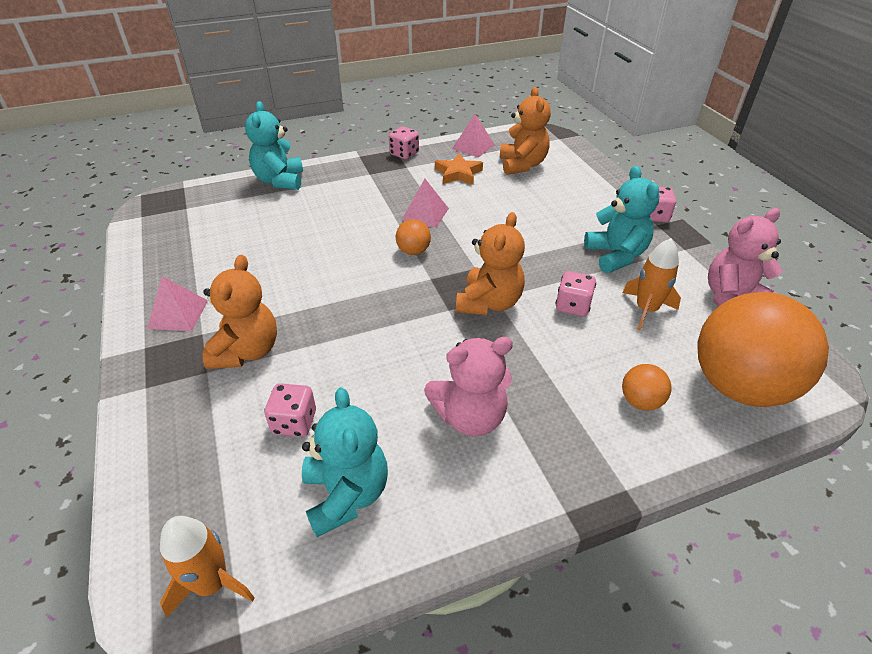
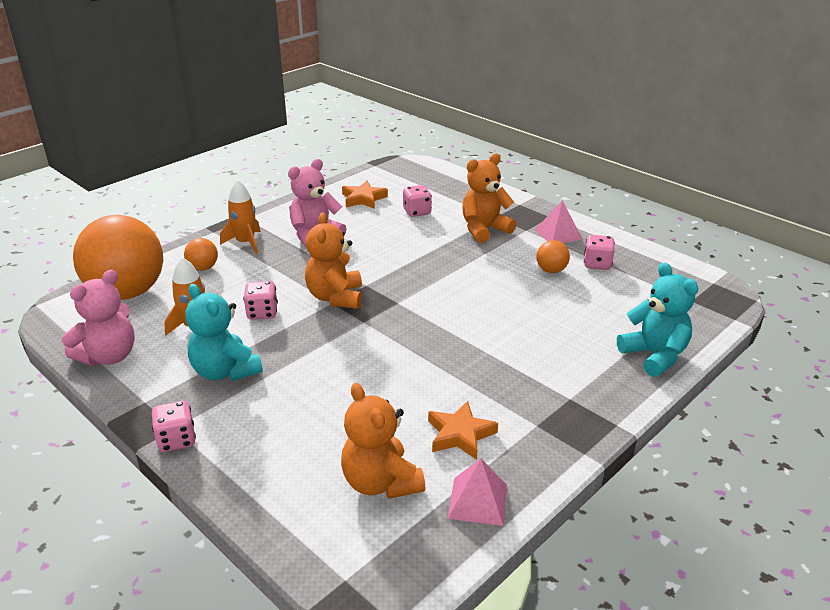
camera: 155 degrees right, 10 degrees down
(212, 583) = (398, 170): orange rocket -> orange rocket (245, 243)
(247, 351) = (484, 229): orange teddy bear -> orange teddy bear turned 75 degrees clockwise
(346, 495) = (363, 199): turquoise teddy bear -> orange star
(404, 154) = (562, 448): pink dice -> pink dice (597, 264)
(413, 251) = (432, 320): orange ball -> orange ball (551, 270)
(425, 214) = (453, 362): pink pyramid -> none

